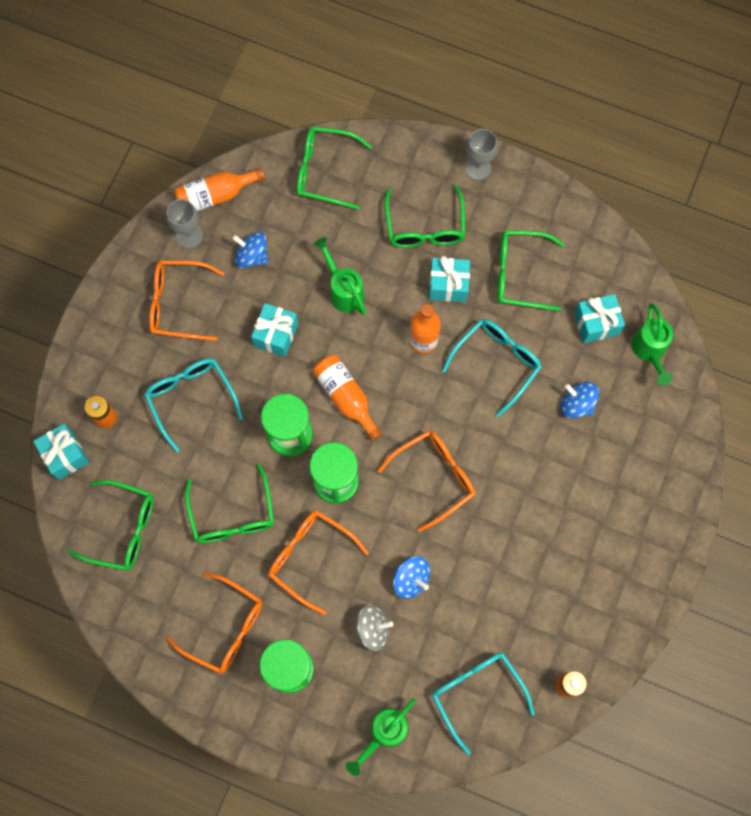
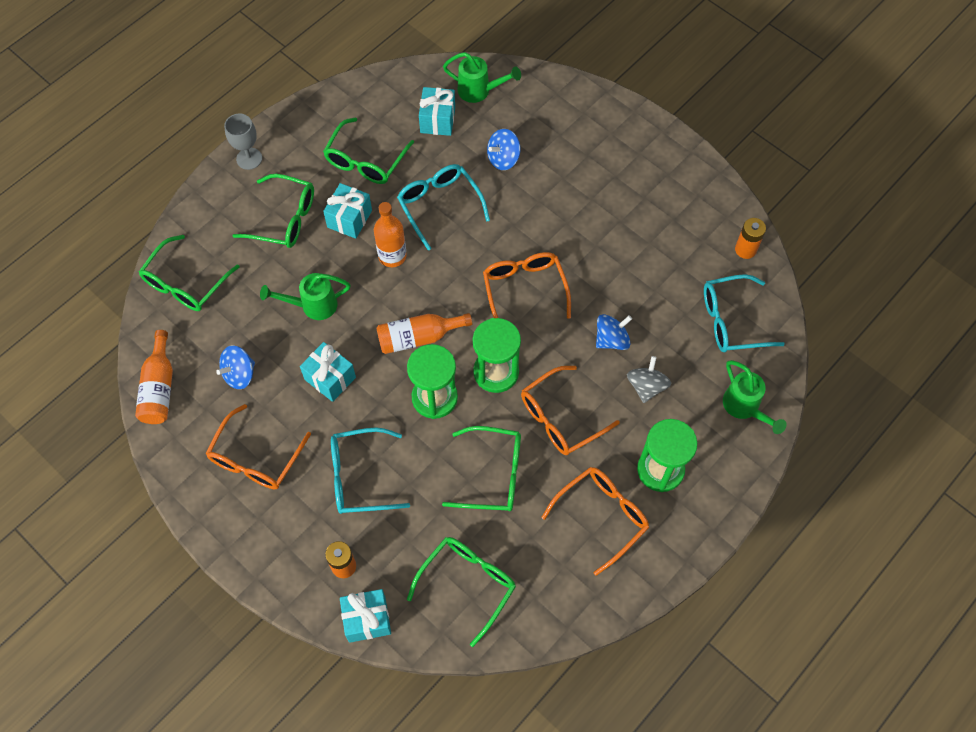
camera: 70 degrees left, 10 degrees down
(189, 235) = (189, 425): grey goblet -> none

